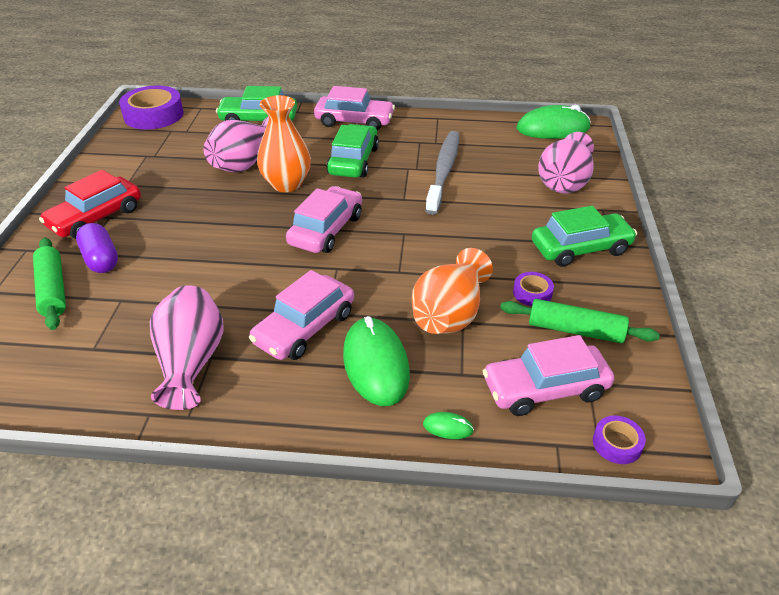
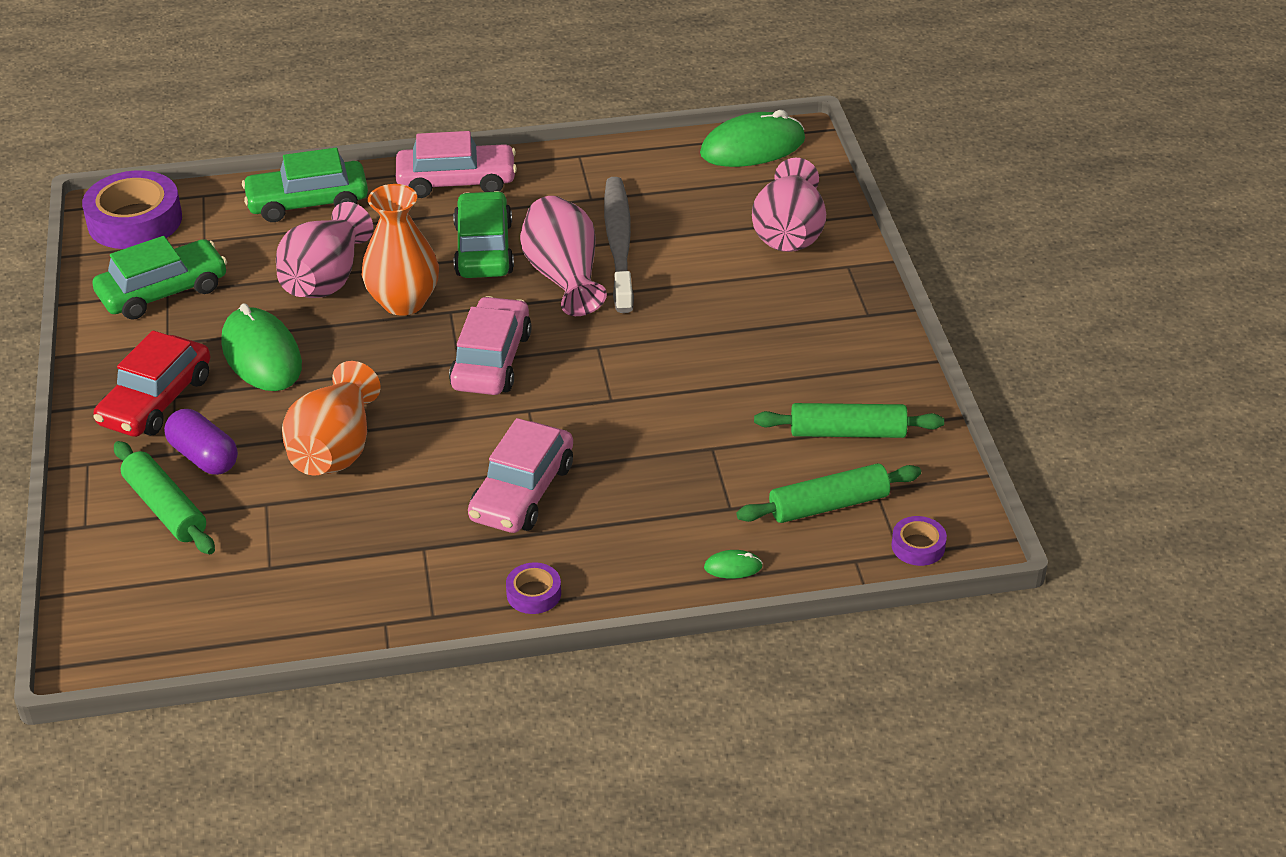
camera: 15 degrees left, 0 degrees up
(191, 362) = (402, 558): pink vase -> pink vase (564, 277)
(375, 364) = (626, 517): green mouse -> green mouse (261, 355)
(449, 314) = (693, 442): orange vase -> orange vase (335, 449)
(532, 293) = (786, 396): purple tape -> purple tape (534, 593)
(545, 389) = (828, 505): pink car -> green rolling pin
(580, 248) = (831, 327): green car -> green car (163, 292)

